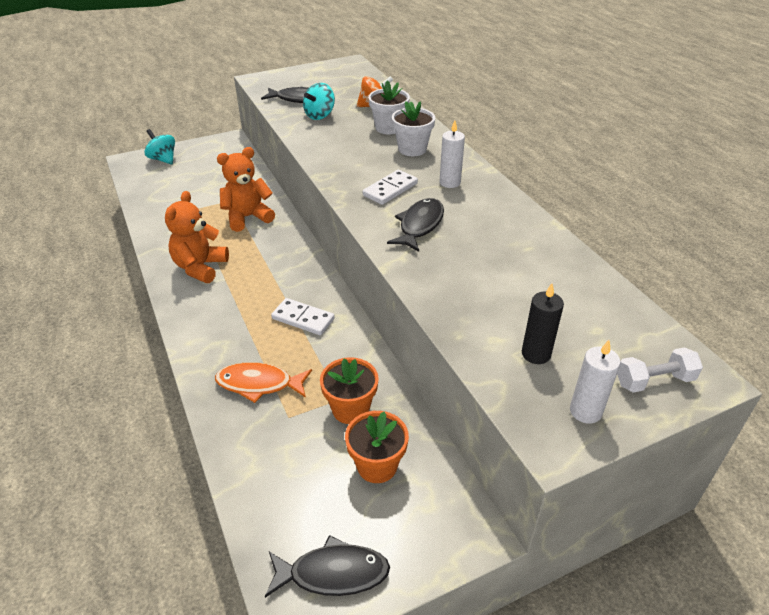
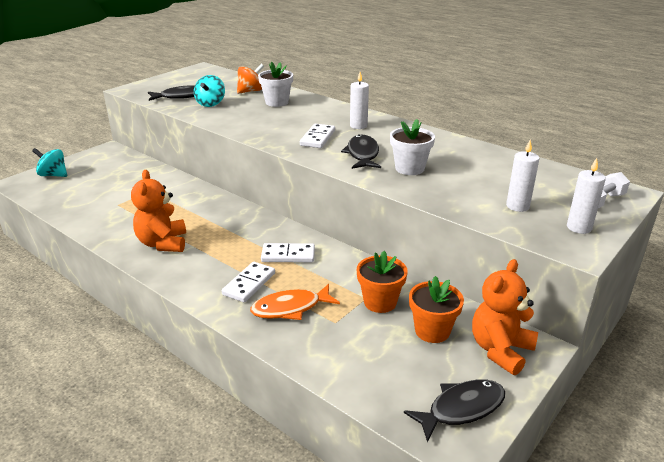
camera: 25 degrees left, 10 degrees down
(242, 341) = (249, 284): none -> white domino
(247, 217) = (176, 199): orange teddy bear -> orange teddy bear (500, 350)
(412, 149) = (309, 112): white flower pot -> white flower pot (409, 168)
(536, 354) = (517, 206): black candle -> white candle

